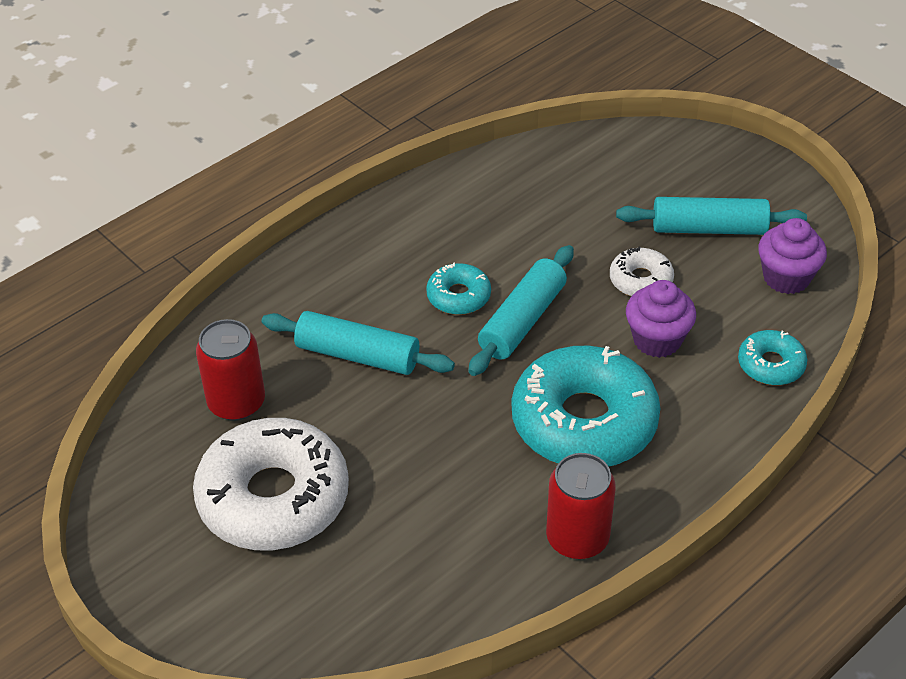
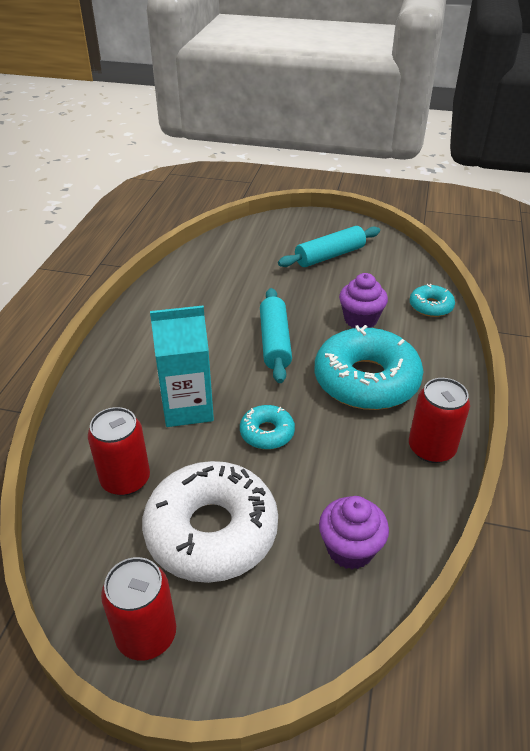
camera: 35 degrees left, 5 degrees down
(146, 556) = (146, 634): none -> red can
(357, 355) = (187, 408): turquoise rolling pin -> turquoise carton
(458, 296) = (222, 345): turquoise donut -> turquoise donut (267, 433)
(640, 280) = (320, 294): white donut -> none
(786, 278) = (393, 263): purple cupcake -> purple cupcake (350, 549)

